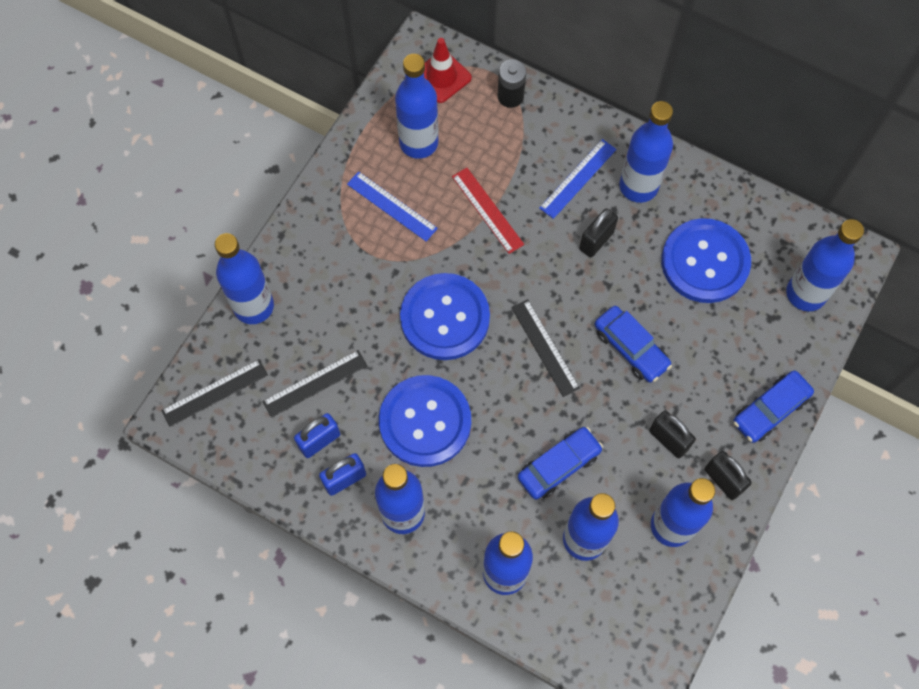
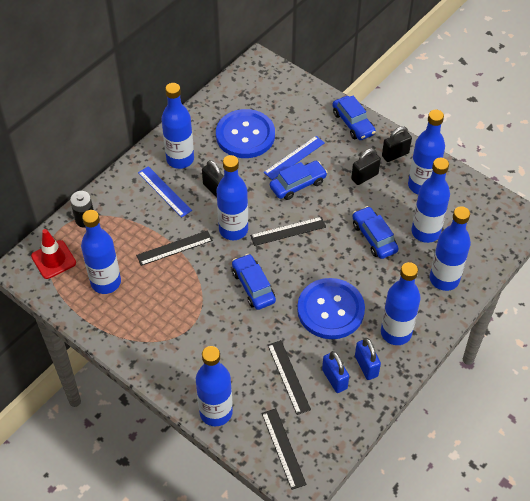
camera: 80 degrees left, 15 degrees down
(392, 206) = (154, 307): blue ruler -> blue ruler (294, 157)
(445, 318) = (253, 286): blue button -> blue car
(487, 210) = (174, 248): red ruler -> black ruler
(805, 293) = (279, 91): blue bottle -> blue bottle (233, 230)

